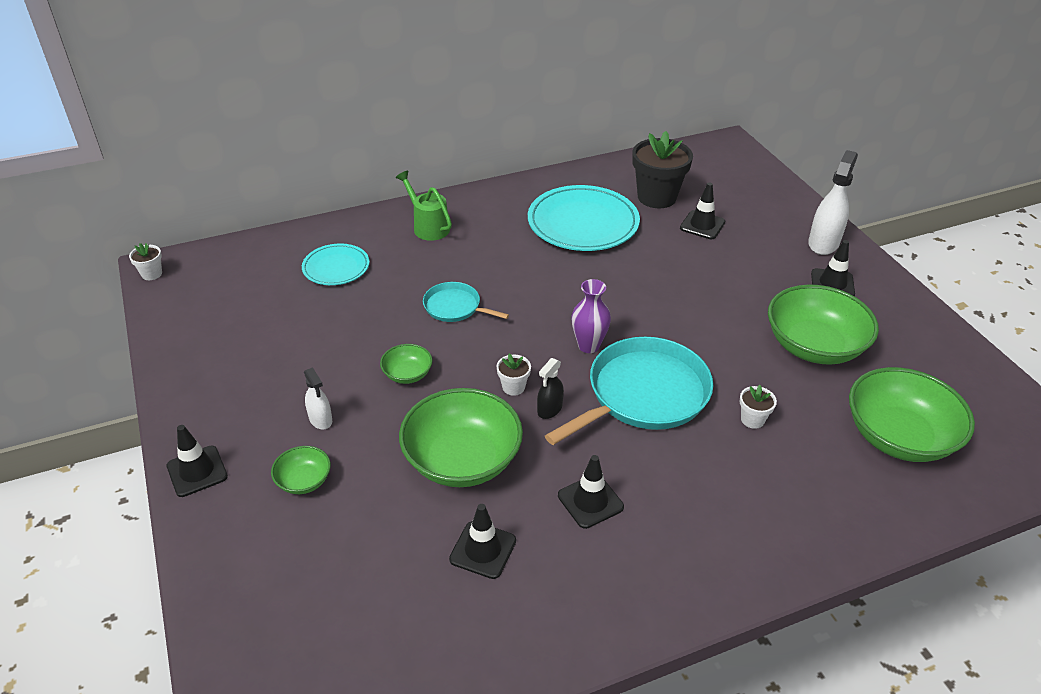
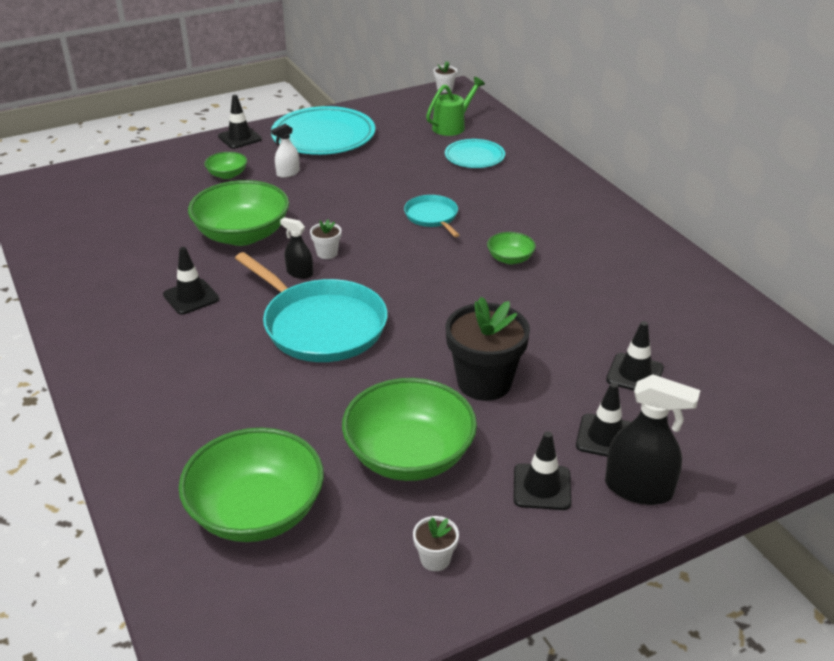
camera: 85 degrees right, 5 degrees down
(407, 374) = (340, 202): green bowl -> green bowl (510, 259)
(428, 226) = (554, 193): green watering can -> green watering can (452, 126)
(455, 307) = (432, 217): turquoise pan -> turquoise pan turned 45 degrees counterclockwise
(483, 550) = (151, 250): black traffic cone -> black traffic cone (605, 437)
(583, 223) = (600, 283): turquoise plate -> turquoise plate (323, 136)
(588, 346) = (388, 292): purple vase -> none
(656, 197) = (682, 337): black flower pot -> black flower pot (484, 382)
(752, 419) = (285, 396): white flower pot -> white flower pot (435, 559)
(823, 243) = (638, 488): white spray bottle -> black spray bottle

